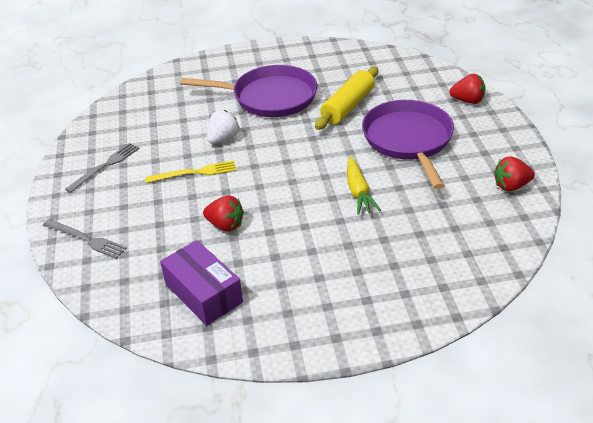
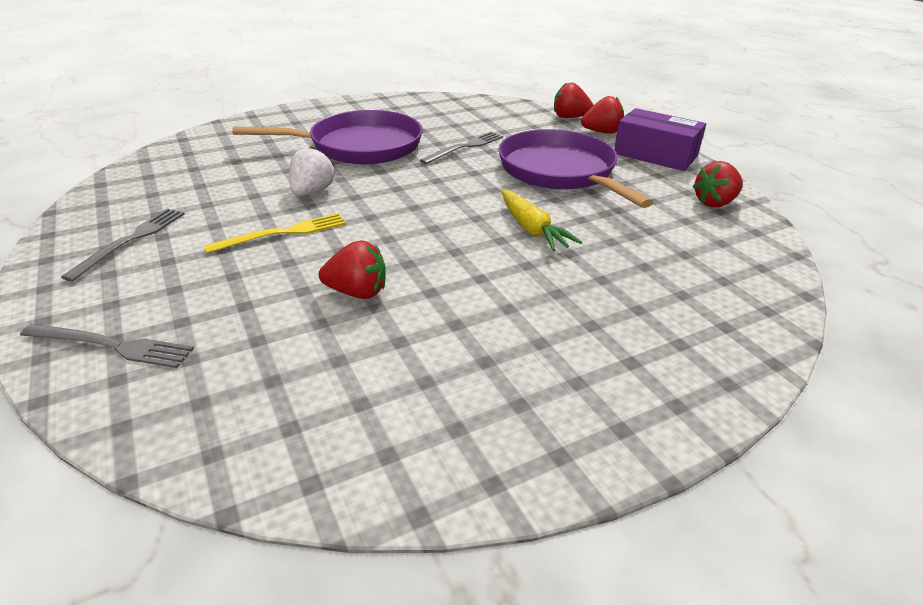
camera: 20 degrees left, 5 degrees down
(203, 293) = (359, 398): purple box -> purple box (655, 155)
(348, 106) = (465, 147): yellow rolling pin -> grey fork
(450, 80) = (570, 117): none -> red strawberry

